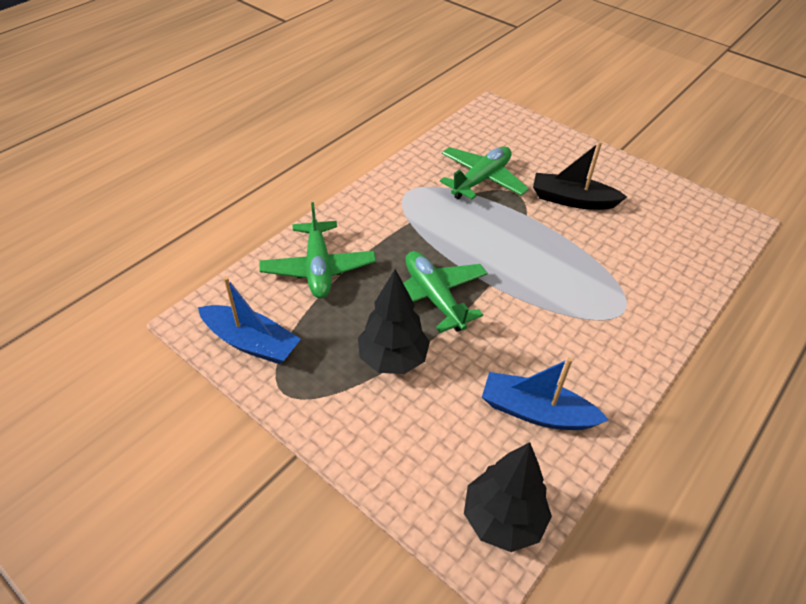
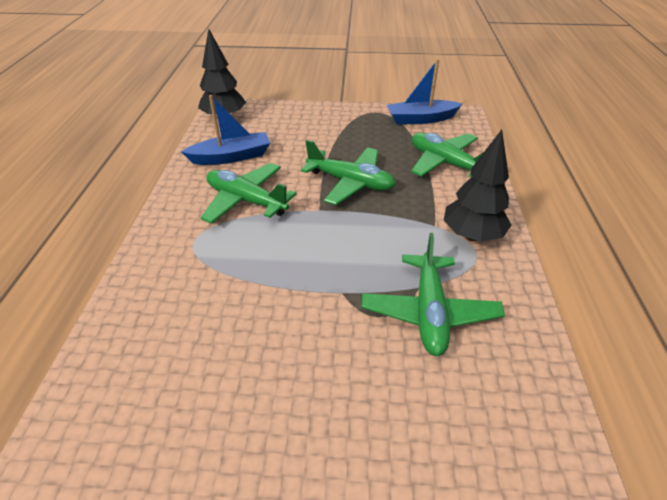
camera: 145 degrees right, 5 degrees down
(392, 359) = (338, 144): black tree -> black tree (472, 235)
(553, 332) = (246, 201): none -> green plane
(572, 200) = (307, 345): black boat -> none

